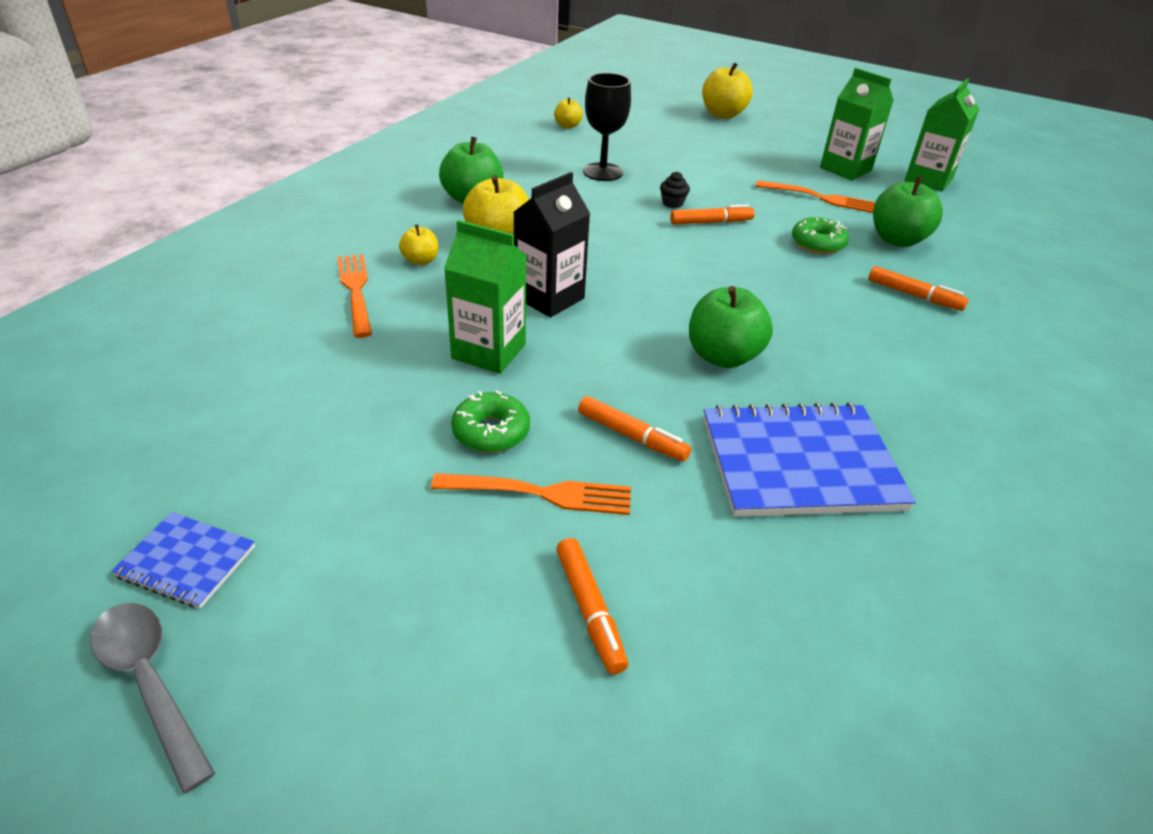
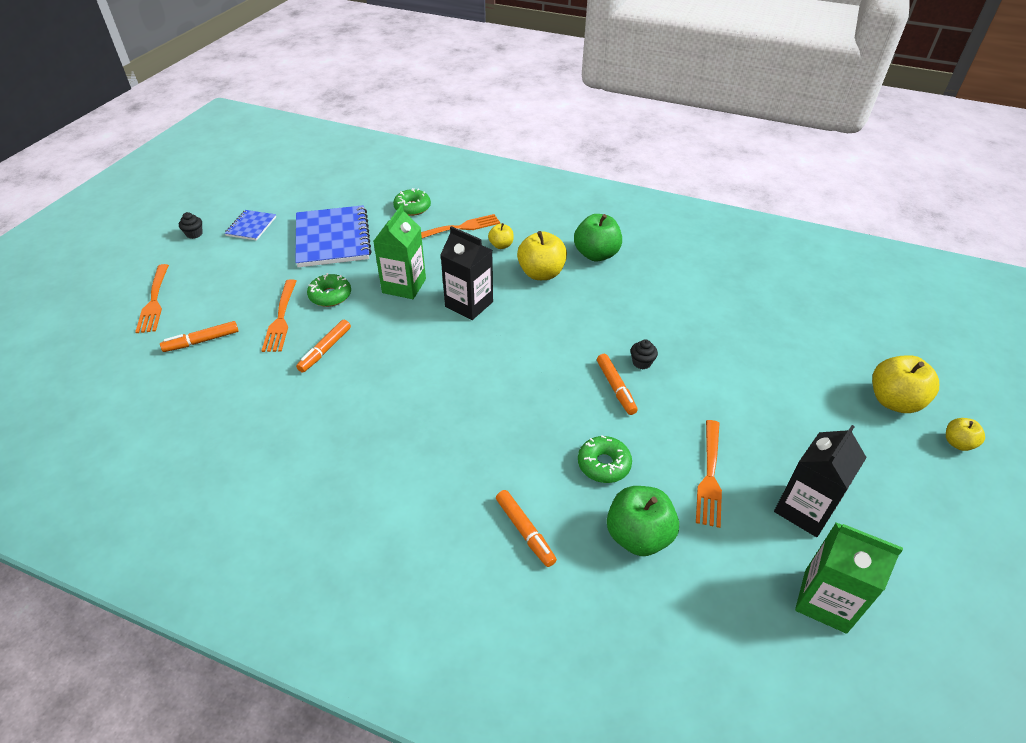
camera: 85 degrees right, 5 degrees up
(150, 682) = (194, 234): grey spoon -> black cupcake
(263, 332) = (412, 207): none -> green donut
(425, 730) = (154, 301): none -> orange fork
(567, 126) = (771, 288): yellow apple -> yellow apple (957, 443)
(602, 172) = (682, 317): black goblet -> none
(723, 356) = (410, 392): green apple -> none
(800, 463) = (297, 427): blue notebook -> blue notebook (333, 238)
(845, 169) = (804, 509): green carton -> black carton
(914, 296) = (525, 531): orange marker -> orange marker turned 60 degrees counterclockwise

